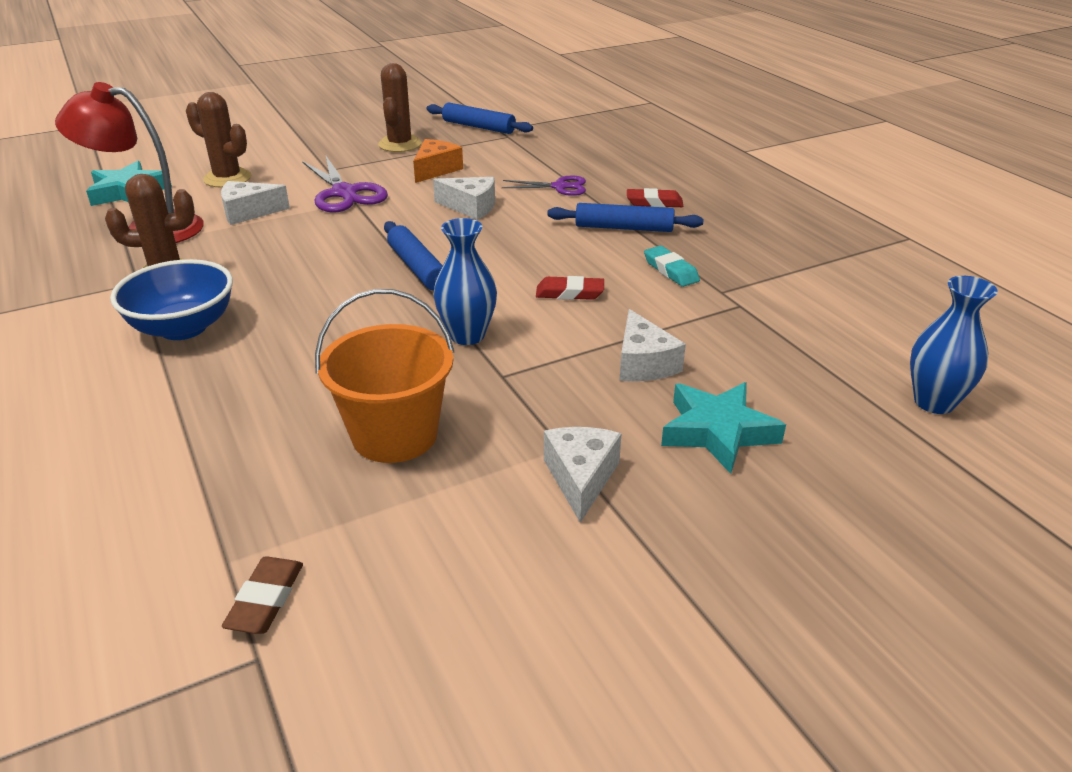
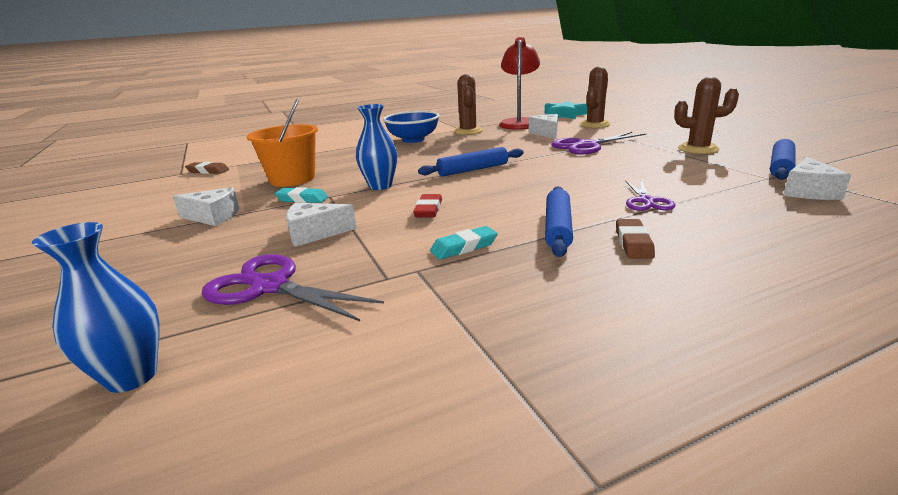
camera: 95 degrees right, 10 degrees down
(436, 170) = (651, 162): orange cheese -> none
(470, 207) = (580, 175): white cheese -> white cheese (808, 191)
(512, 399) = (302, 199): none -> turquoise eraser
(654, 202) = (633, 243): red eraser -> brown eraser
(718, 432) = (211, 256): turquoise star -> none
(776, 366) = (270, 287): none -> purple scissors

